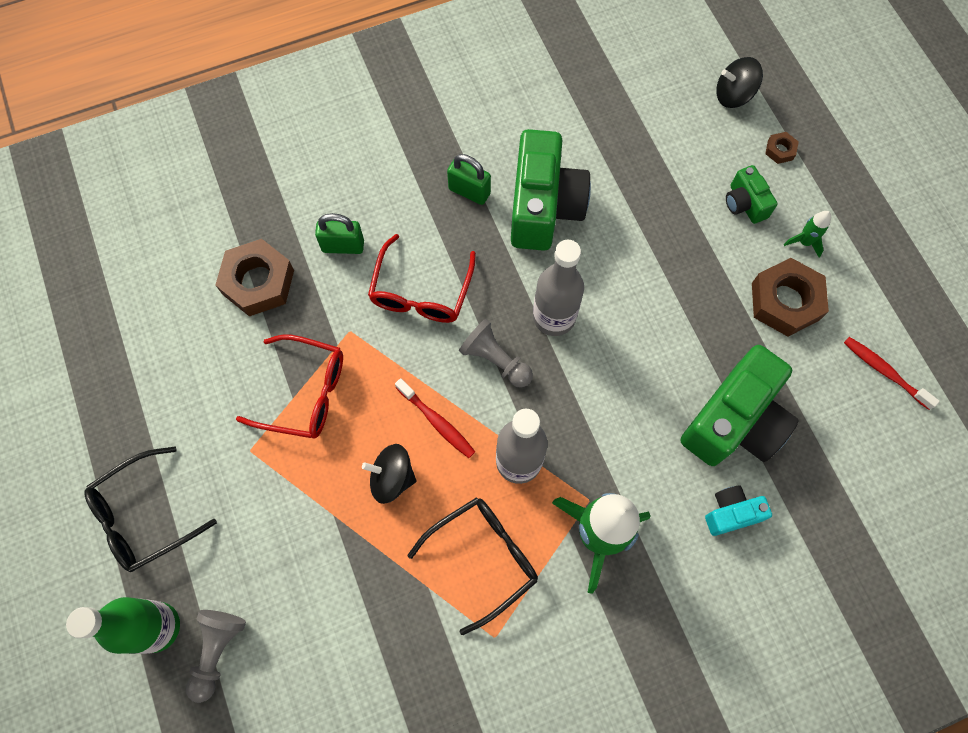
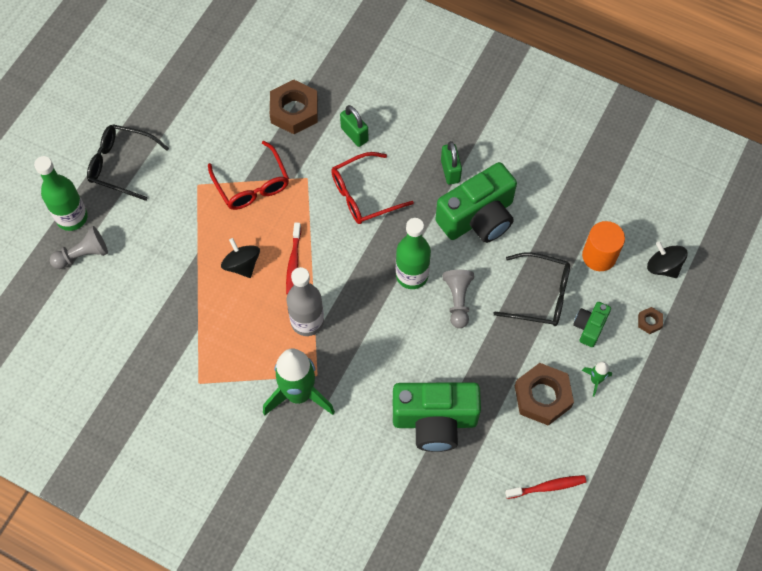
camera: 50 degrees right, 5 degrees down
(483, 558) = (236, 344): black glasses -> black glasses (540, 295)
(495, 360) = (357, 264): grey pawn -> grey pawn (458, 300)
(554, 317) = (412, 275): grey bottle -> green bottle
(677, 137) = (599, 256): none -> orange cylinder
(731, 513) = (375, 458): turquoise camera -> none
(884, 371) = (547, 487): red toothbrush -> red toothbrush turned 75 degrees clockwise

